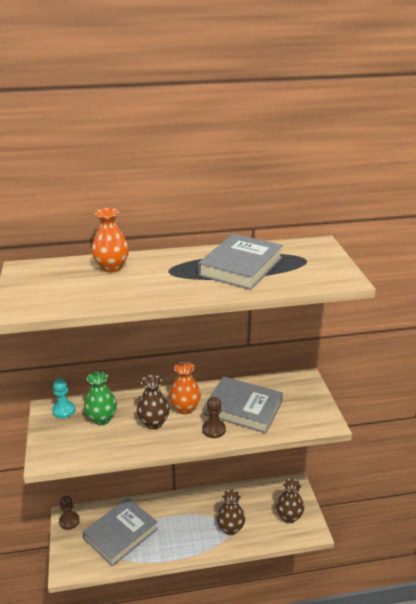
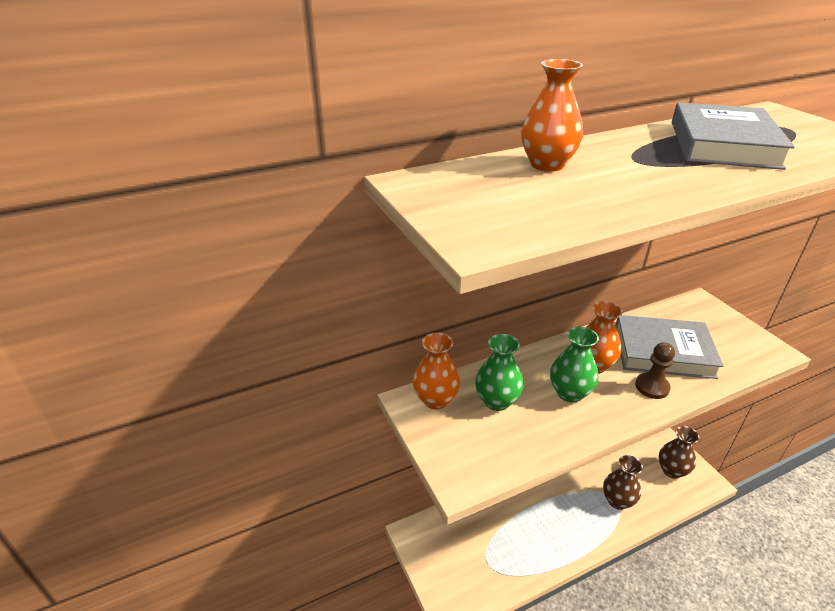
camera: 15 degrees left, 5 degrees up
(64, 410) = (435, 400): turquoise pawn -> orange vase
(69, 521) = (419, 540): brown pawn -> none
(120, 534) = (493, 541): grey book -> none
(154, 423) = (569, 393): brown vase -> green vase

